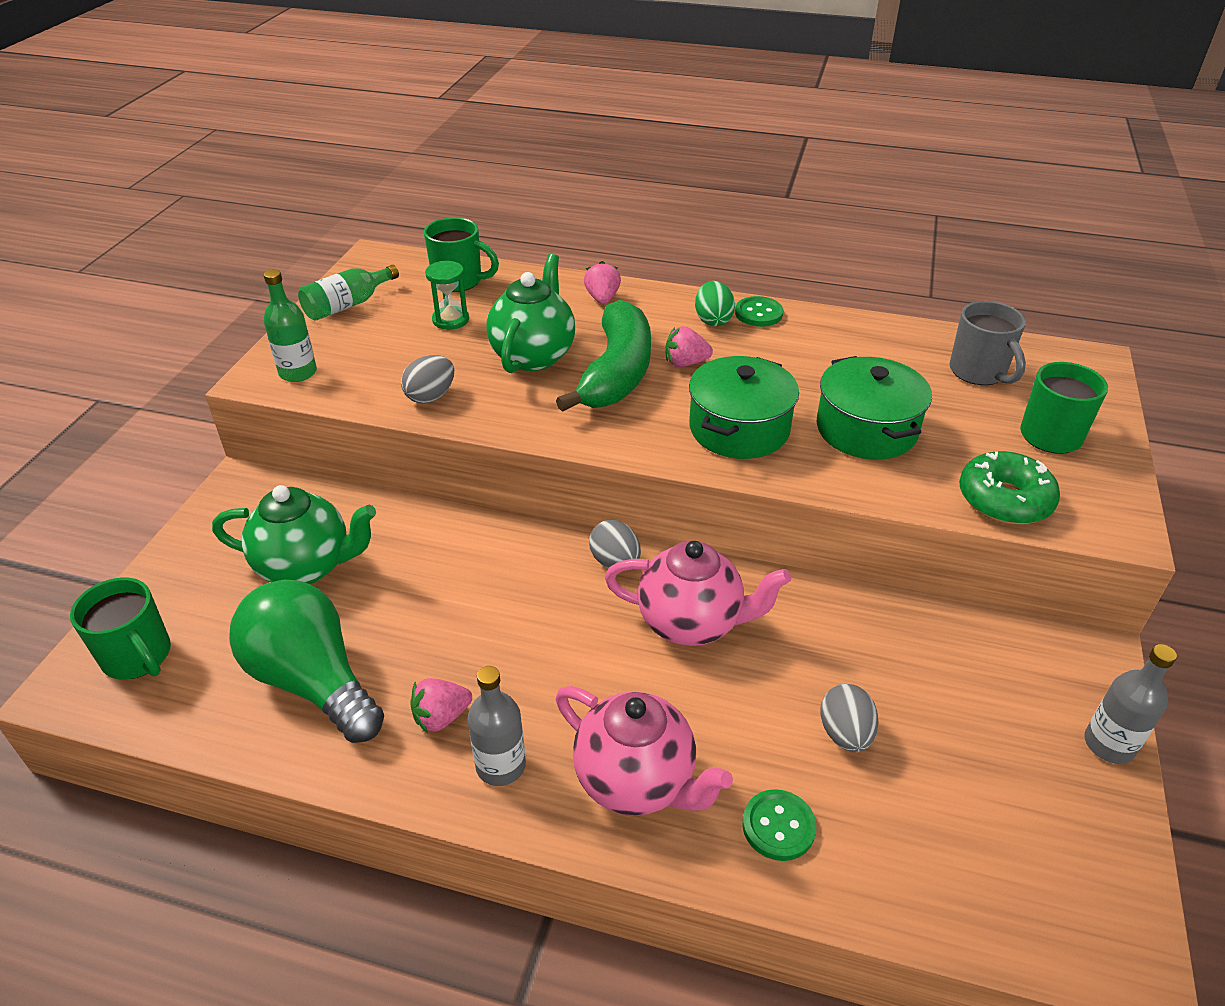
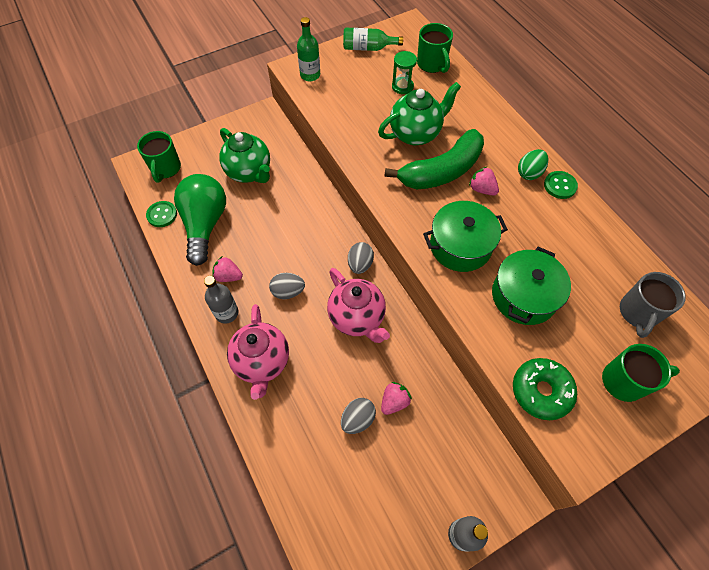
camera: 45 degrees right, 20 degrees up
(430, 396) = (347, 126): grey egg -> grey egg (288, 291)
(602, 298) = (488, 120): pink strawberry -> pink strawberry (394, 401)
(778, 826) = (288, 427): green button -> green button (162, 215)

